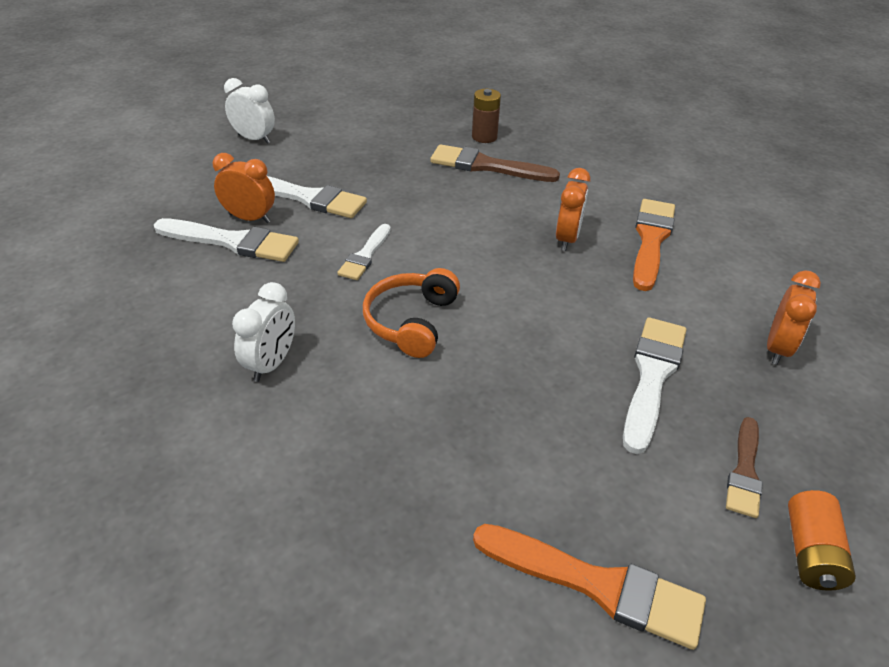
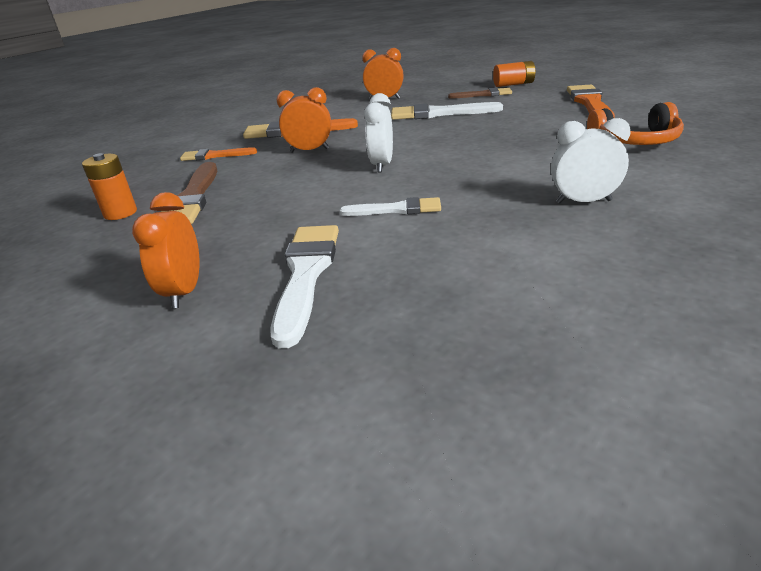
camera: 105 degrees left, 10 degrees down
(232, 242) = (441, 289): white brush -> none
(250, 218) = (381, 297): orange clock -> orange clock (184, 292)
(254, 139) = (123, 396): white clock -> white clock (382, 165)
(412, 321) = (466, 171): orange headphones -> orange headphones (635, 141)
(484, 137) = (120, 213): brown battery -> orange battery
(596, 183) = (215, 156): none -> orange brush

